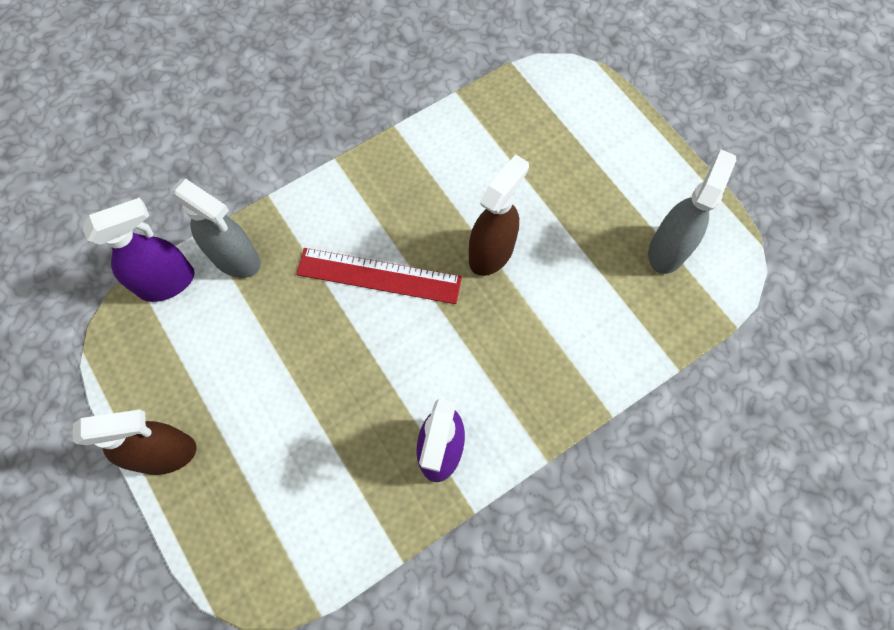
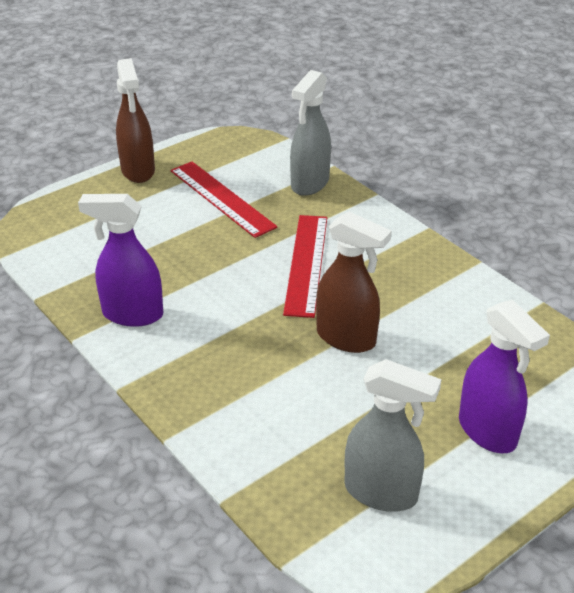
camera: 85 degrees right, 30 degrees down
(167, 282) = (282, 154): purple spray bottle -> purple spray bottle (487, 432)
(246, 354) = (221, 198): none -> red ruler

